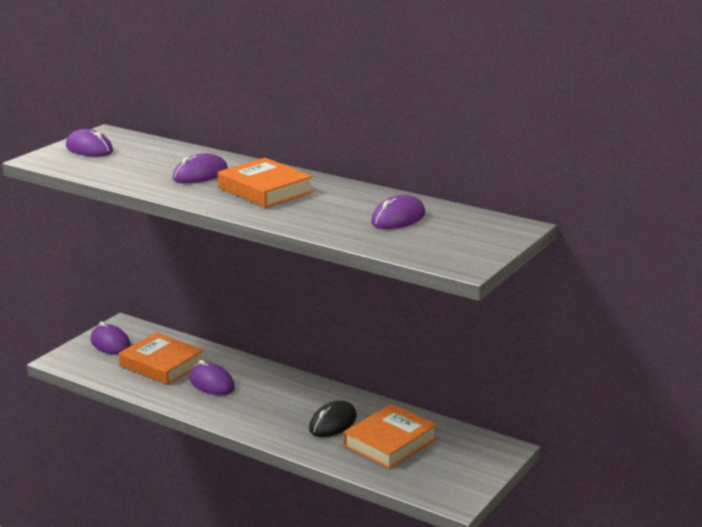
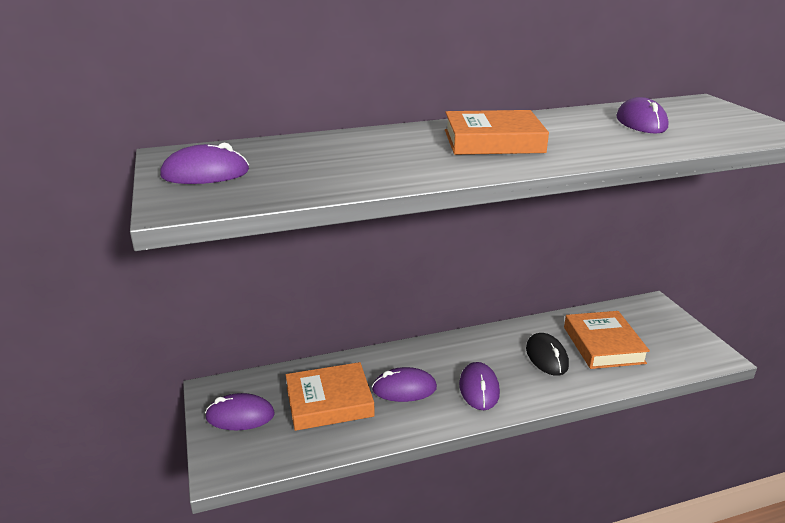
camera: 50 degrees left, 5 degrees up
(200, 175) = (400, 151): purple mouse -> purple mouse (479, 389)

